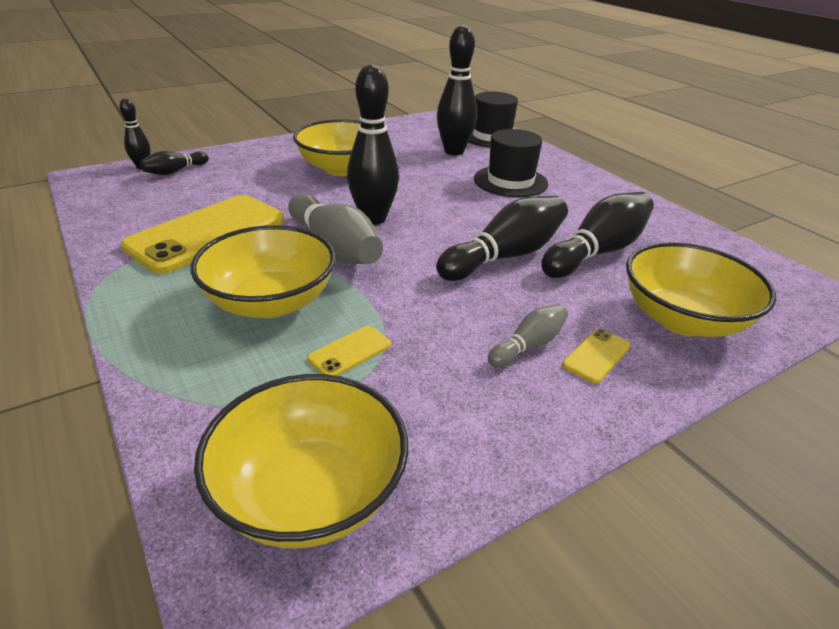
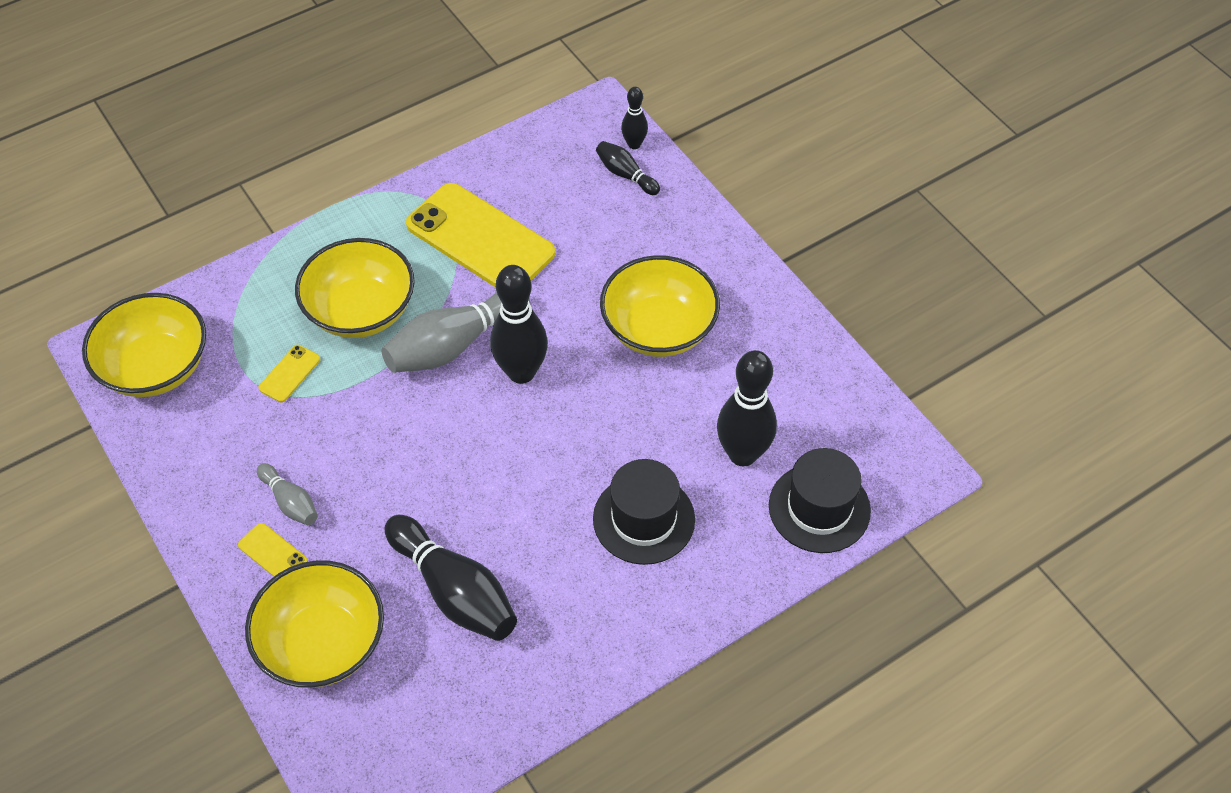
camera: 90 degrees right, 20 degrees up
(350, 352) = (290, 374): yellow phone -> yellow phone turned 75 degrees clockwise
(505, 256) = (443, 496): black bowling pin -> none

